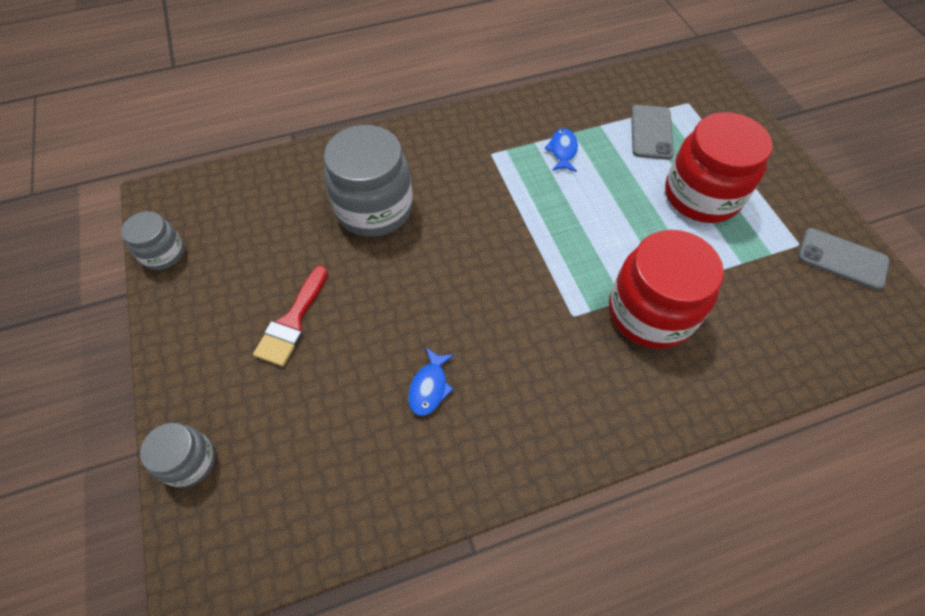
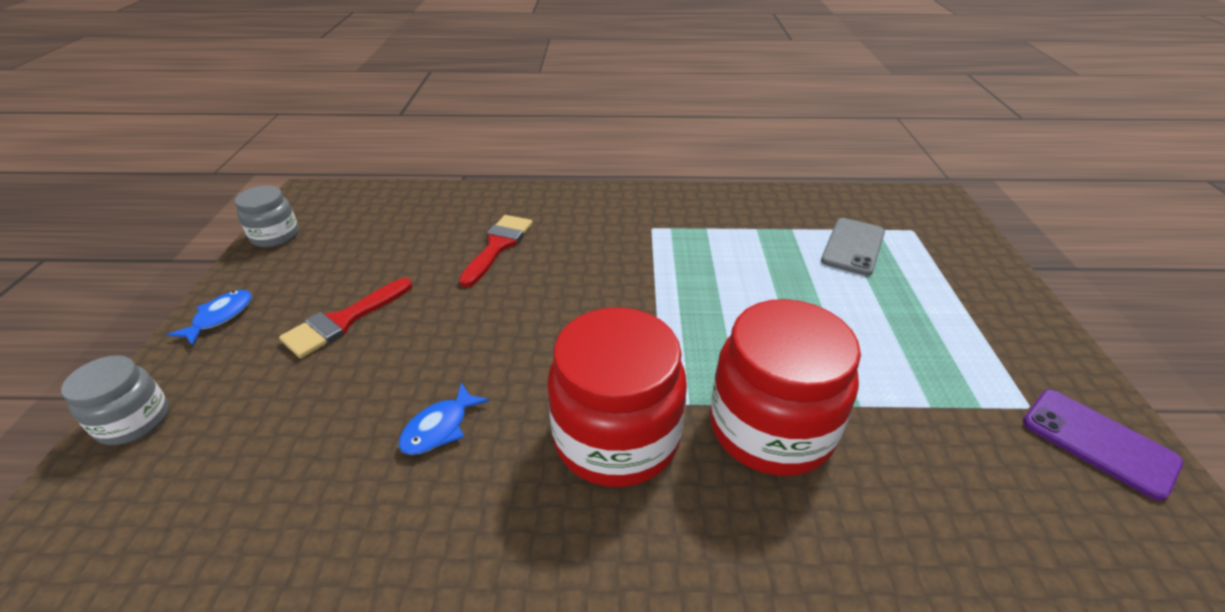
camera: 20 degrees right, 20 degrees down
(374, 208) = (498, 246): grey jar -> red brush
(563, 151) = (735, 241): blue fish -> blue fish (220, 317)
(701, 196) = (896, 320): red jar -> red jar (616, 437)
(842, 259) = (1098, 442): grey phone -> purple phone

